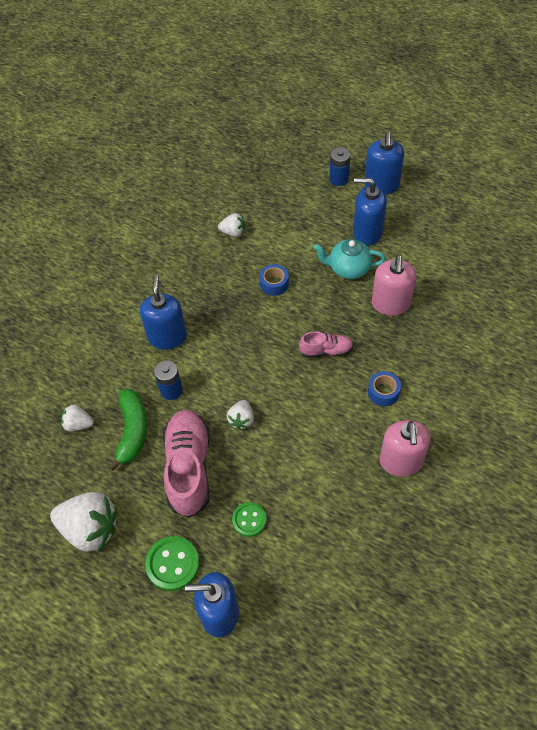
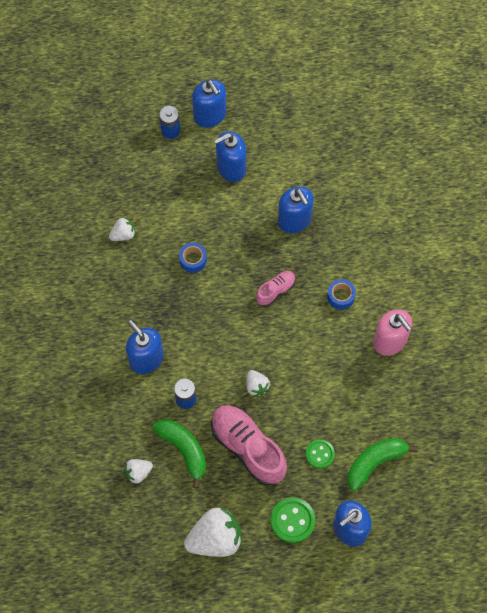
camera: 40 degrees left, 10 degrees up
(296, 566) = (375, 462): none -> green banana
(348, 269) = (240, 210): turquoise teapot -> none
(391, 304) = (294, 220): pink soap dispenser -> blue soap dispenser

